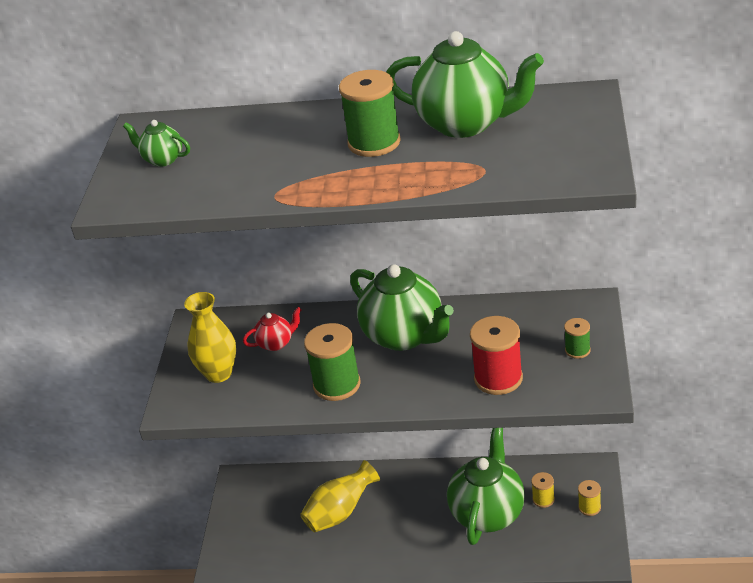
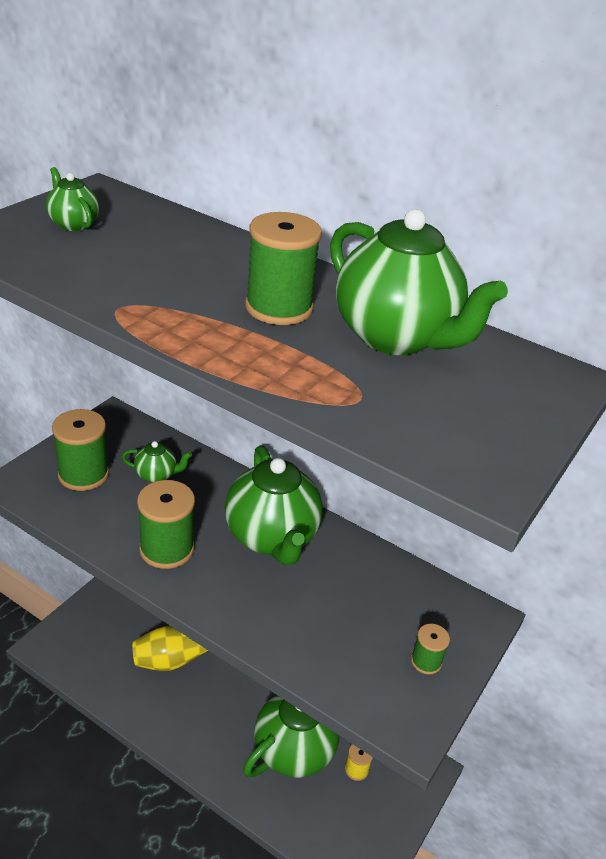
camera: 20 degrees right, 0 degrees up
(218, 373) = (83, 474): yellow vase -> green spool
(276, 343) = (156, 475): red teapot -> green teapot
(498, 378) = (319, 641): red spool -> none
(589, 507) = (393, 809): yellow spool -> none

